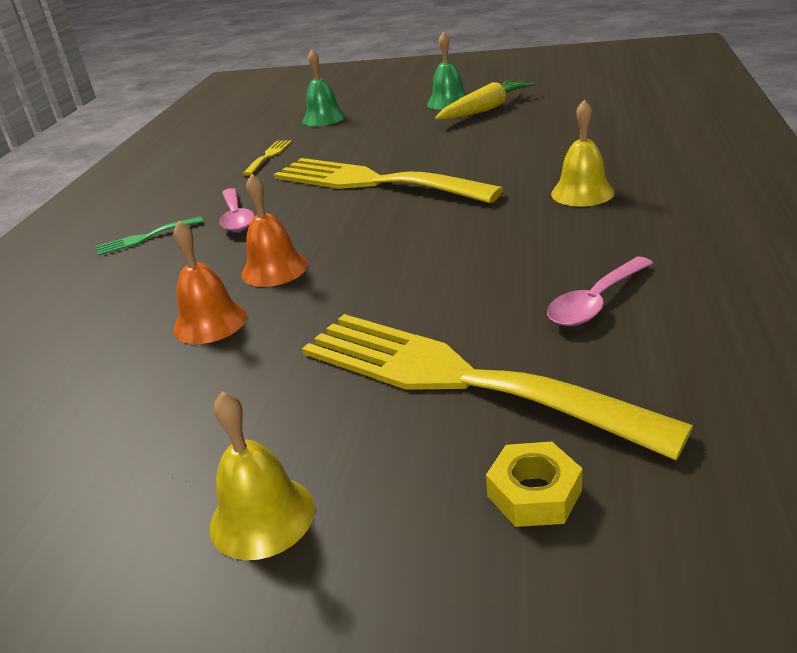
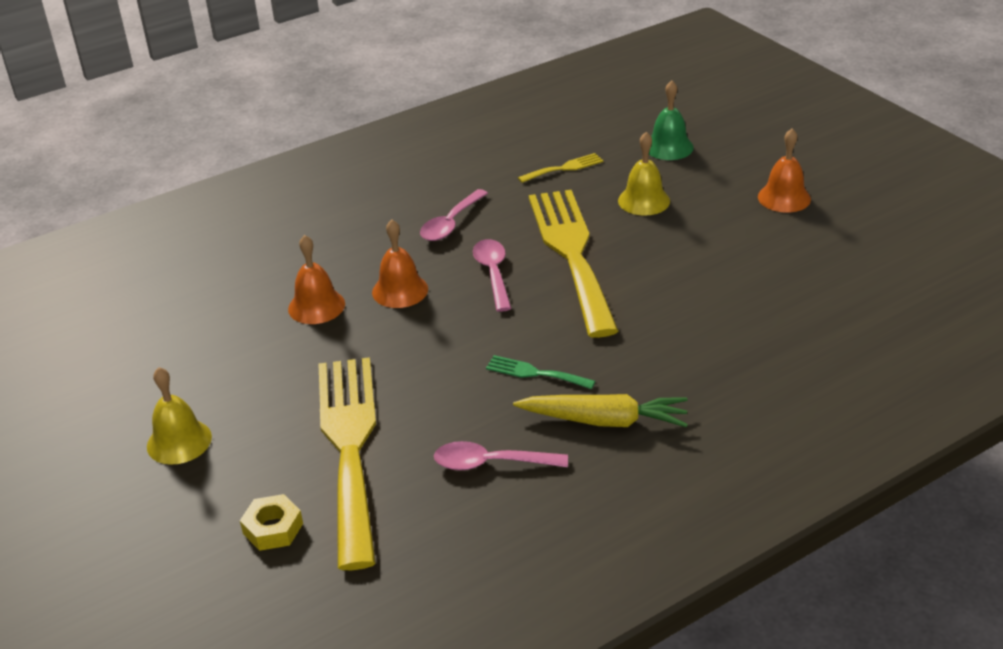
camera: 45 degrees right, 5 degrees up
(145, 238) = (384, 202): green fork -> green fork (535, 373)
(335, 219) = (493, 273): none -> pink spoon
(448, 102) = (784, 198): green bell -> orange bell
(485, 109) = (788, 230): yellow carrot -> yellow carrot (604, 420)
(582, 193) = (662, 377): yellow bell -> yellow bell (644, 201)

